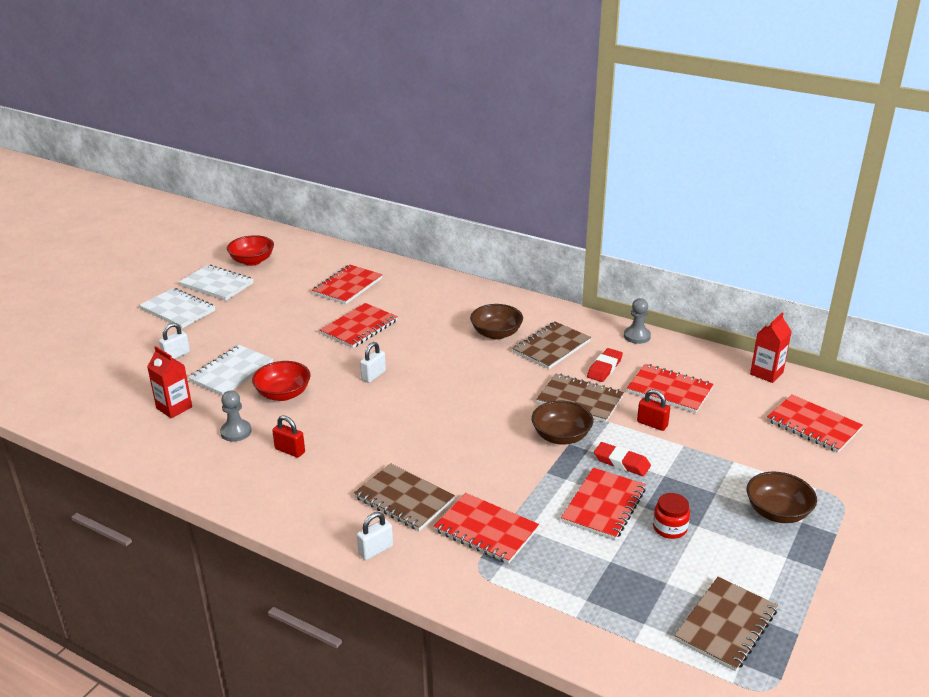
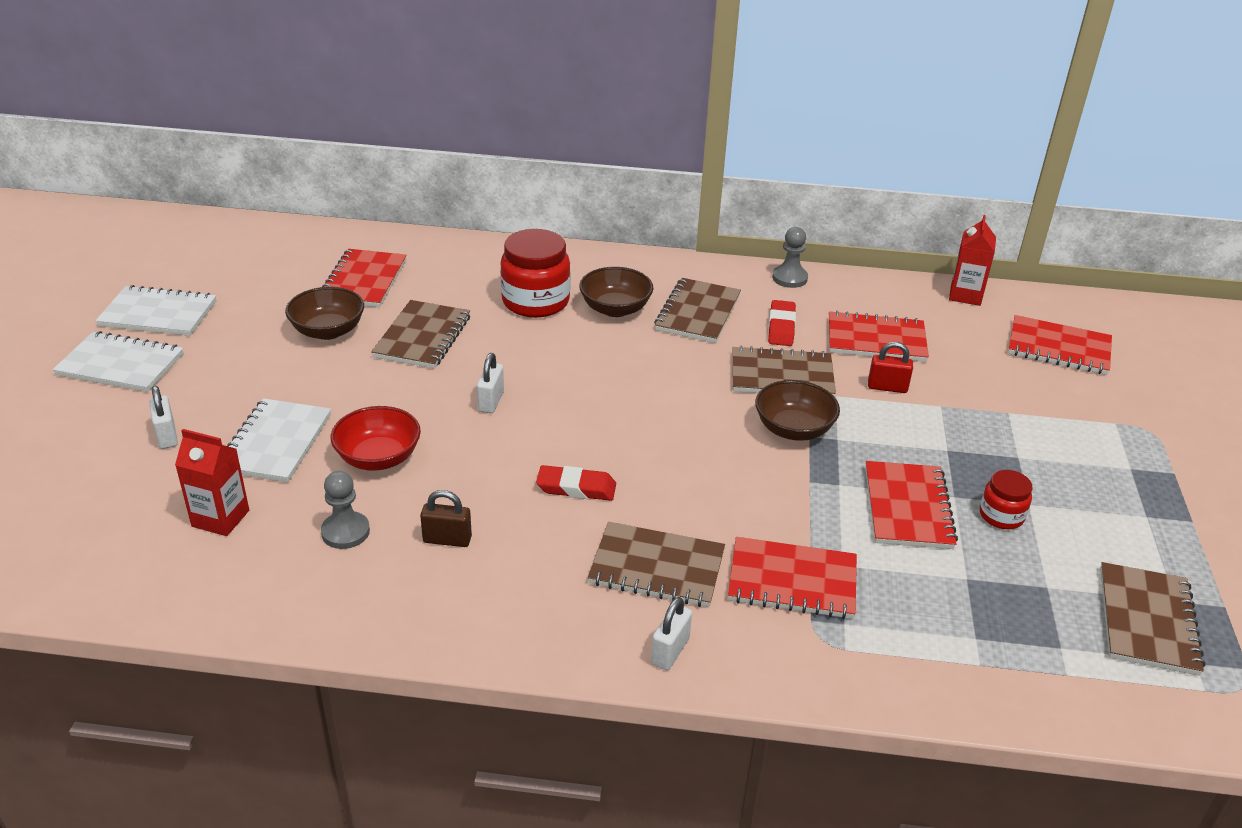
camera: 25 degrees left, 5 degrees up
(176, 355) = (167, 436): white padlock -> white padlock turned 45 degrees counterclockwise
(252, 261) = (191, 269): red bowl -> none
(290, 450) = (447, 539): red padlock -> brown padlock
(359, 327) = (422, 337): red notebook -> brown notebook
(446, 319) = (535, 301): none -> red jar
(621, 462) = (888, 445): red eraser -> red eraser (576, 488)
(777, 512) = (1098, 463): brown bowl -> brown bowl (328, 331)

